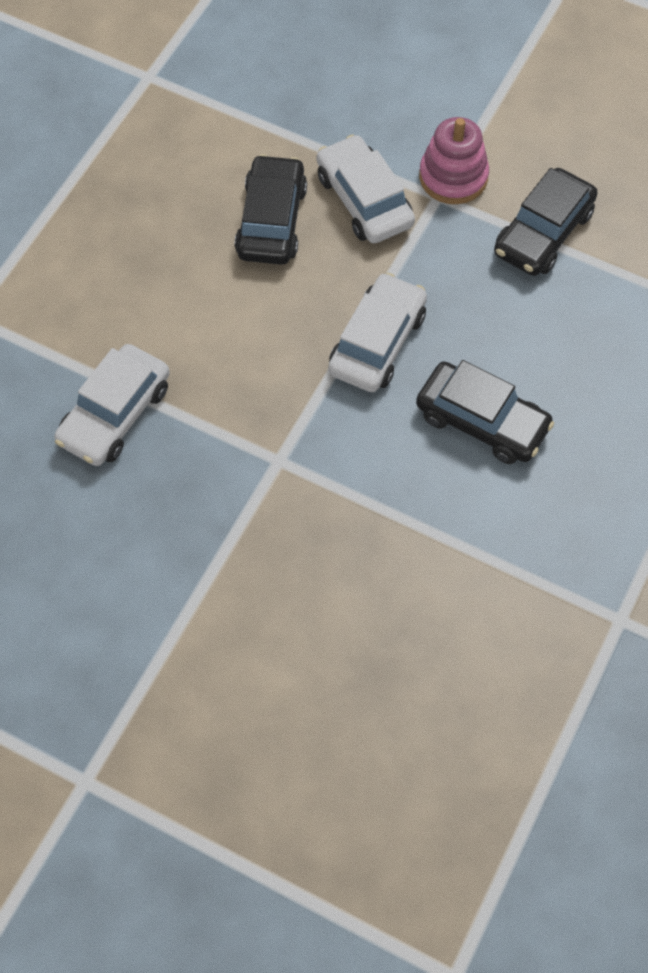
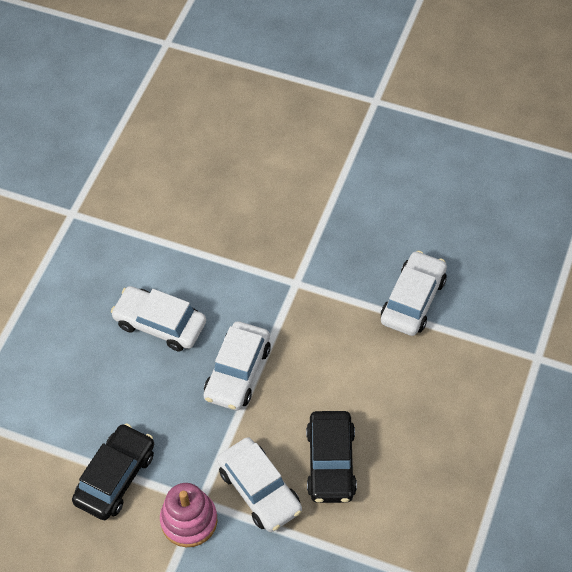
camera: 175 degrees right, 5 degrees down
(482, 421) = (160, 324): black car -> white car

